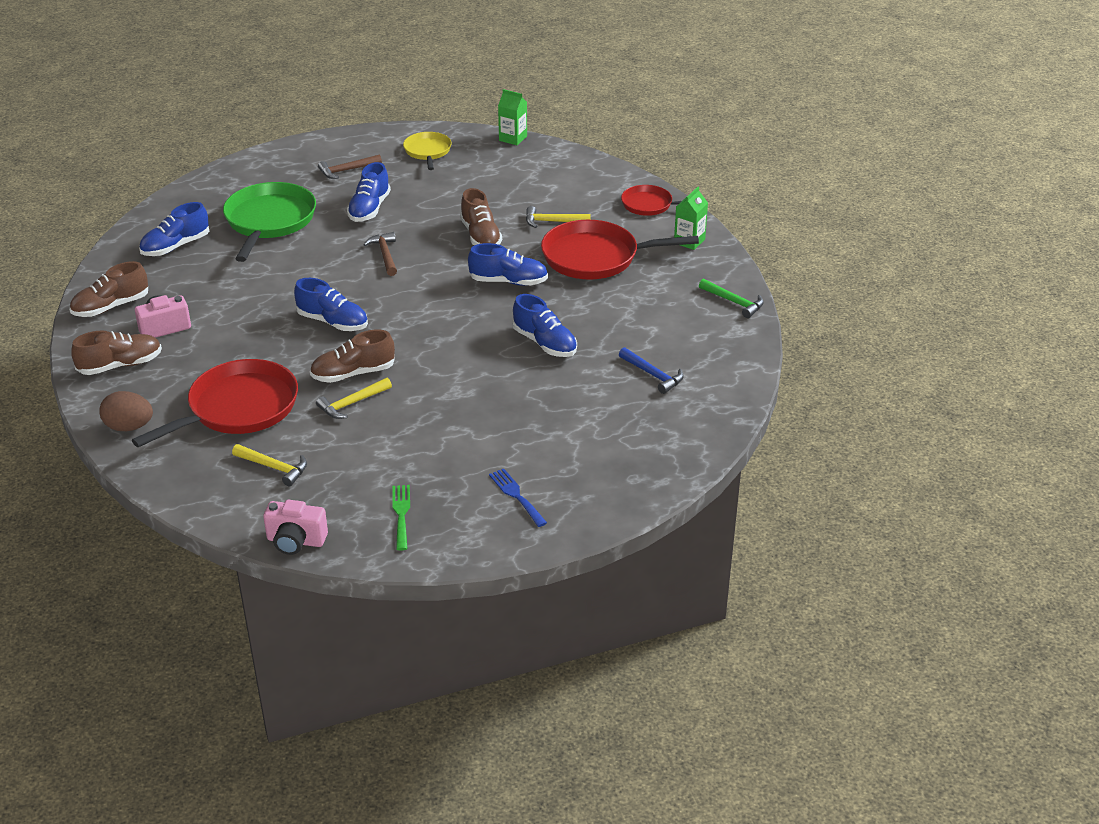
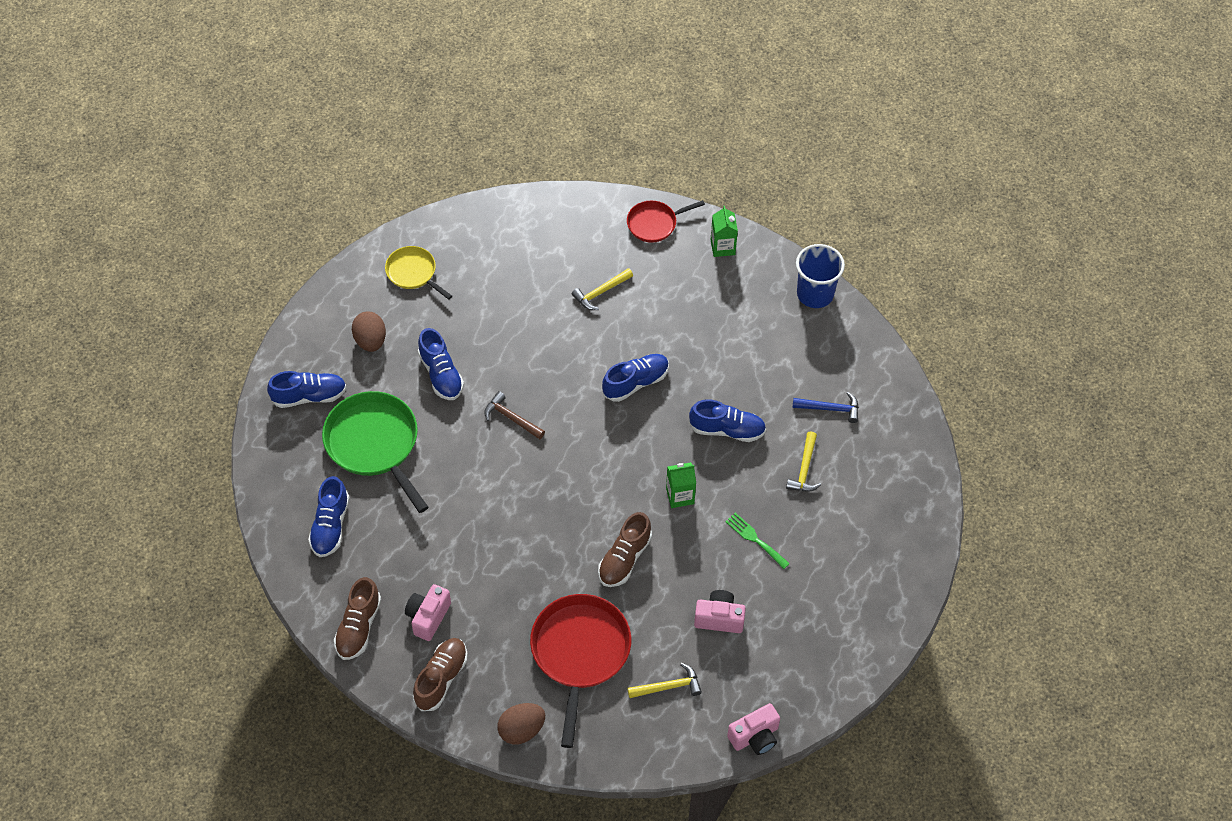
camera: 40 degrees left, 20 degrees up
(333, 322) = (551, 518): blue shoe -> blue shoe (309, 396)
(346, 170) = (370, 341): brown hammer -> brown egg
(352, 403) = (655, 588): yellow hammer -> yellow hammer (804, 469)
(375, 450) = (719, 618): none -> pink camera
(401, 514) = (797, 660): green fork -> green fork (754, 539)
(480, 236) = (563, 346): brown shoe -> none
(513, 138) = (467, 210): green carton -> green carton (680, 496)
(516, 495) = (852, 588): blue fork -> none
(595, 257) = (672, 312): red pan -> none
(734, 302) = (815, 294): green hammer -> blue cup

